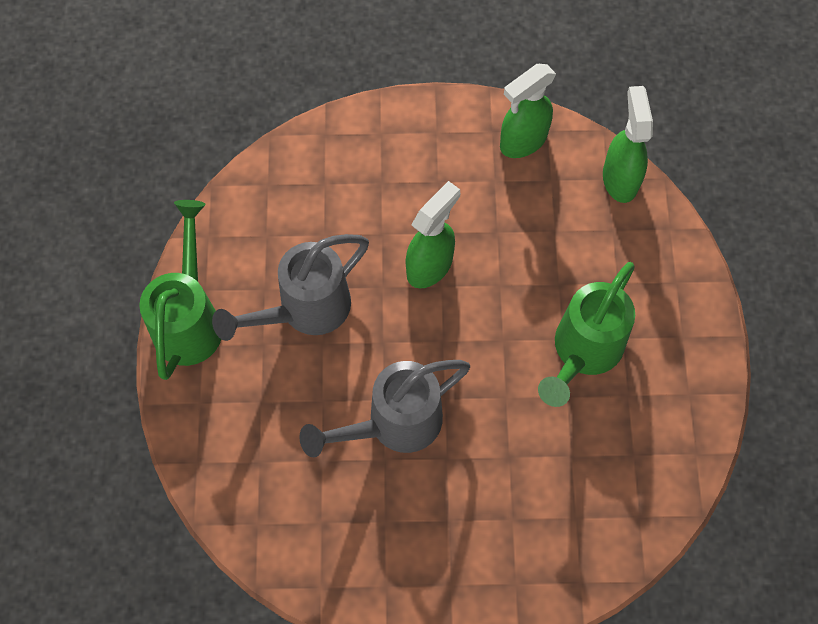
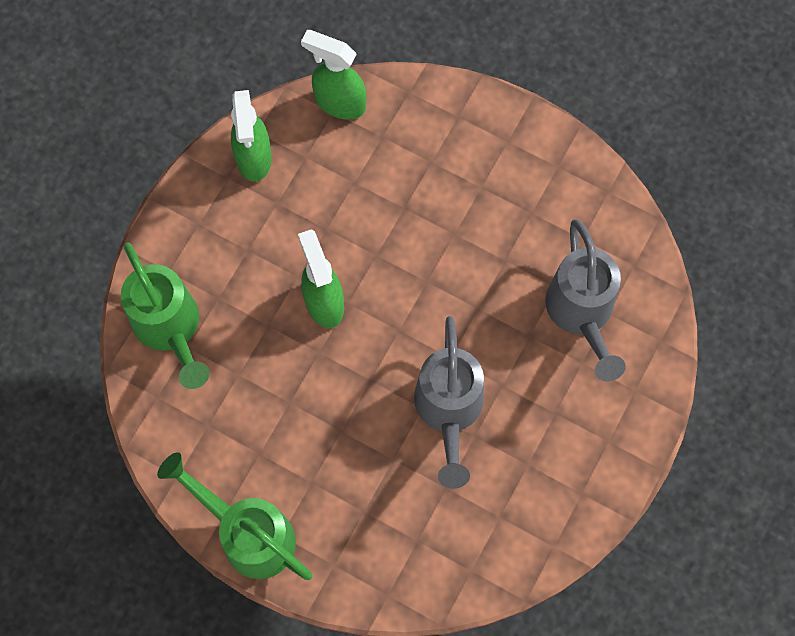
camera: 60 degrees left, 5 degrees up
(304, 311) = (301, 430): grey watering can -> grey watering can (581, 315)
(582, 353) = (475, 226): green watering can -> green watering can (171, 329)

